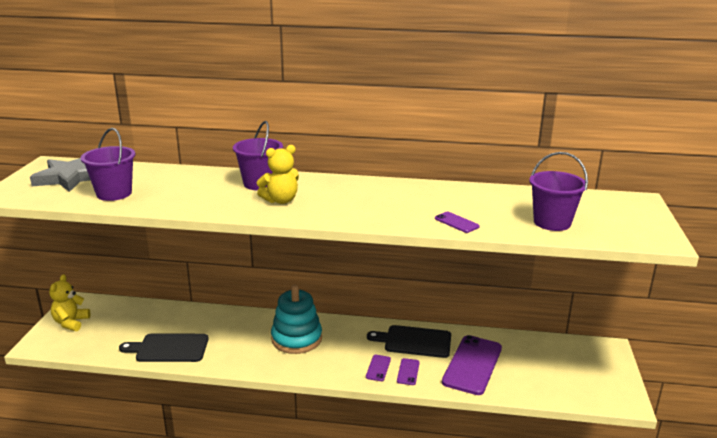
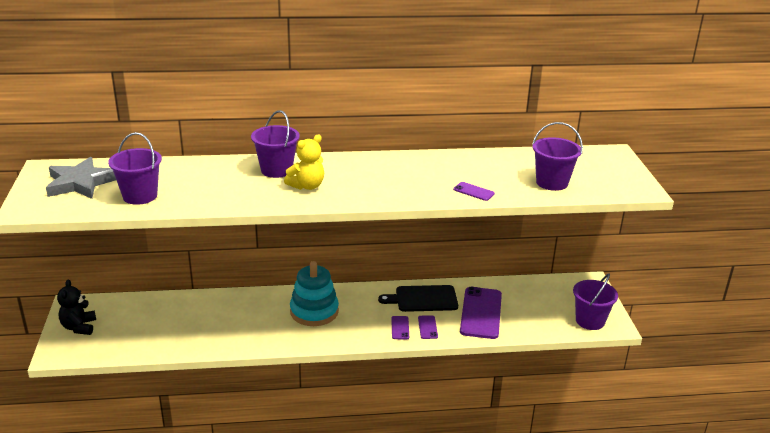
camera: 15 degrees left, 5 degrees up
(71, 323) = (79, 327): yellow teddy bear -> black teddy bear
(169, 348) = (194, 338): black cutting board -> none
(597, 391) = (590, 321): none -> purple bucket

